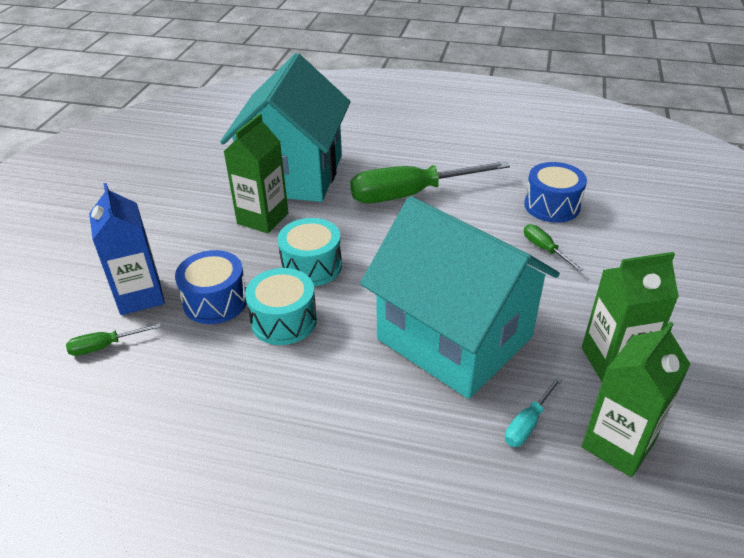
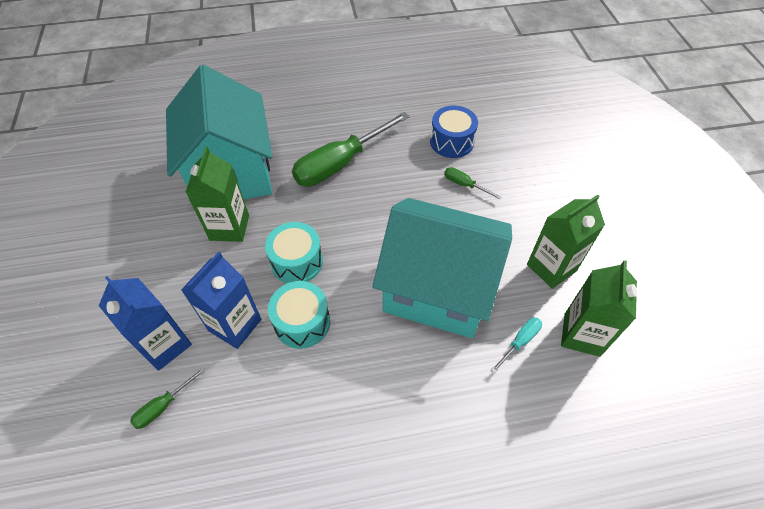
camera: 25 degrees left, 15 degrees up
(215, 301) = (235, 325): blue drum -> blue carton
(528, 423) = (520, 342): turquoise screwdriver -> turquoise screwdriver turned 150 degrees counterclockwise

